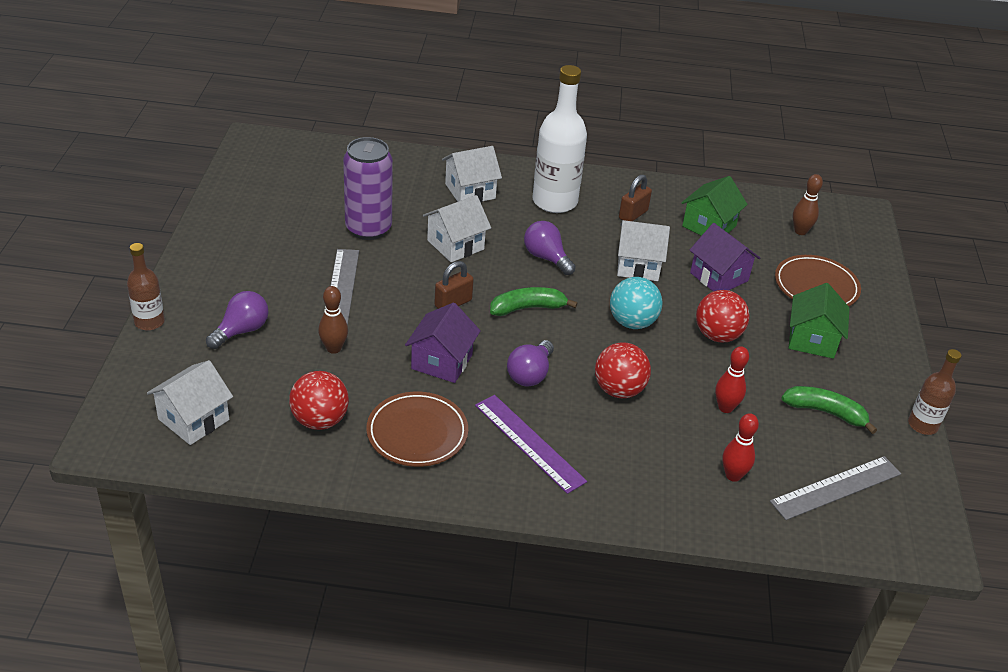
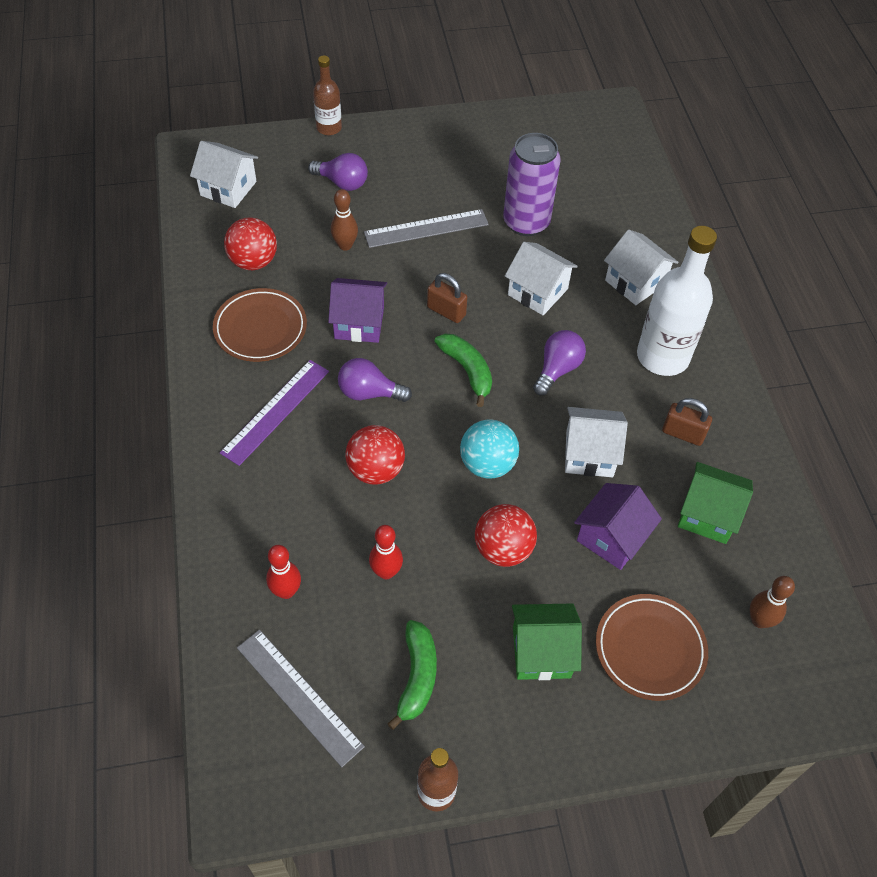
camera: 75 degrees right, 15 degrees up
(638, 265) = (589, 454): white house -> white house turned 75 degrees counterclockwise

